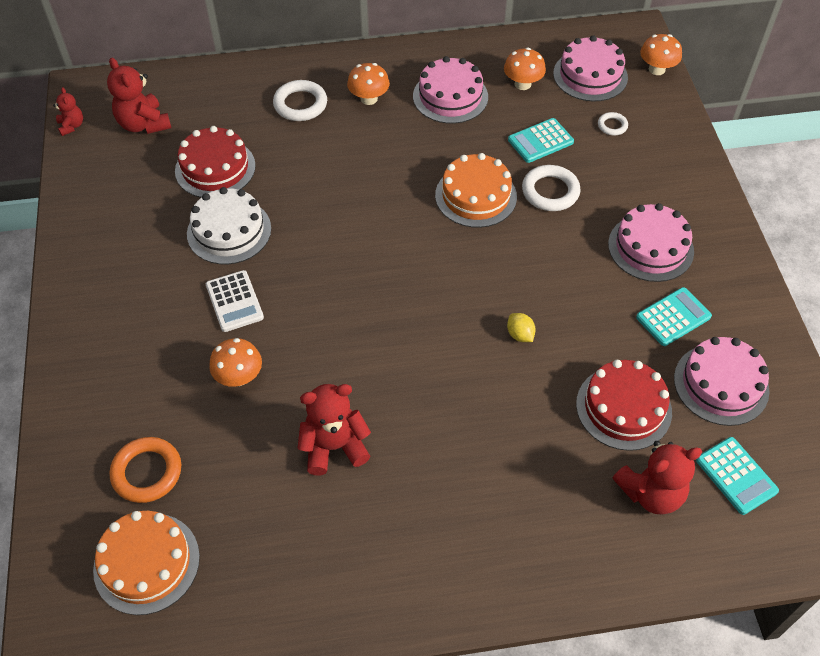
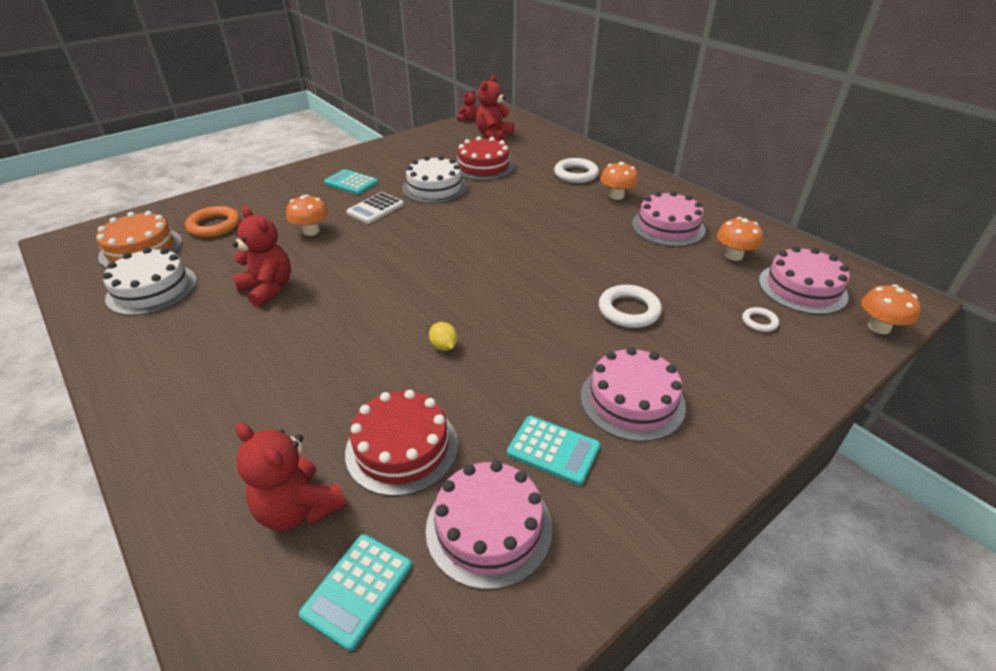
camera: 60 degrees right, 15 degrees down
(256, 560) = (152, 289): none -> white cake
(476, 196) = (577, 272): orange cake -> none
(520, 335) = (444, 346): yellow lemon -> yellow lemon turned 60 degrees counterclockwise
(540, 141) = (681, 286): turquoise calculator -> turquoise calculator (351, 183)

